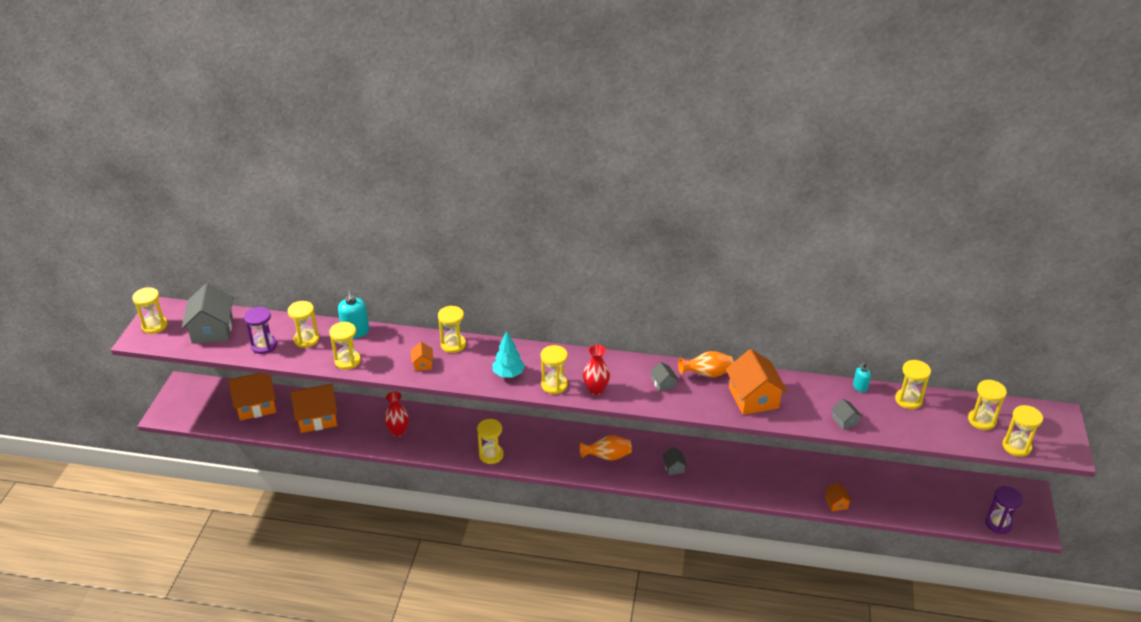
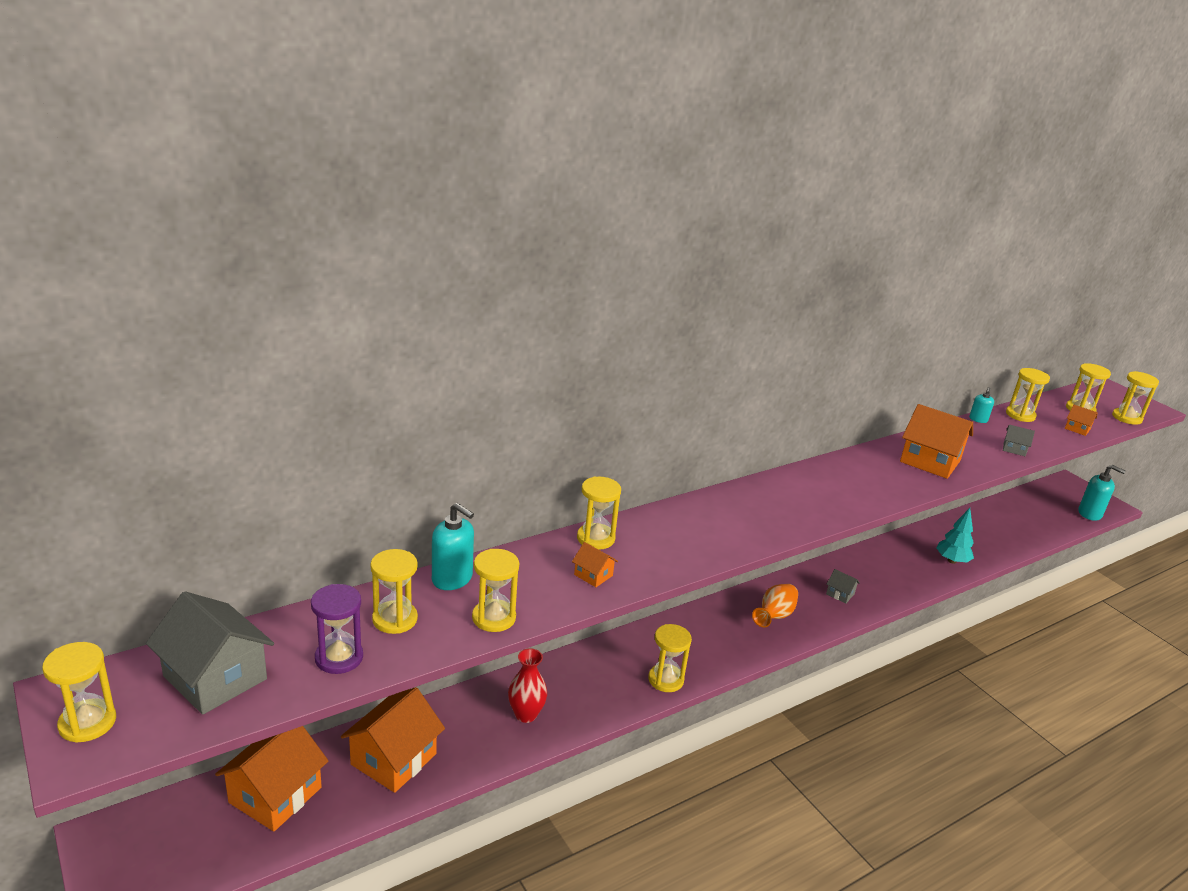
camera: 45 degrees left, 10 degrees down
(508, 374) = (702, 541): turquoise tree -> turquoise tree (951, 561)
(554, 385) = (762, 529): yellow hourglass -> none
(596, 390) = (805, 515): red vase -> none
(663, 383) = (848, 482): grey house -> none
(707, 374) = (866, 458): orange vase -> none
(836, 503) = (988, 555): orange house -> orange house (1077, 429)
(998, 523) = (1090, 514): purple hourglass -> turquoise soap dispenser

